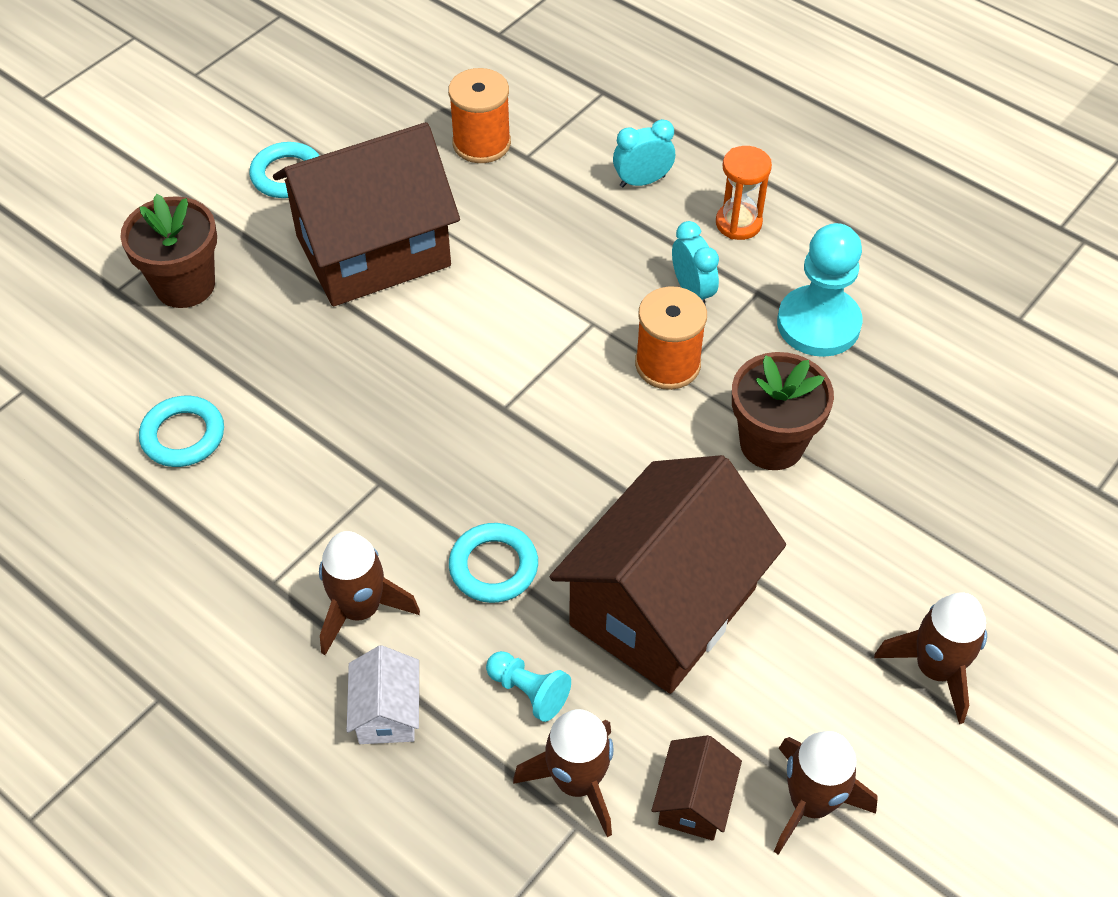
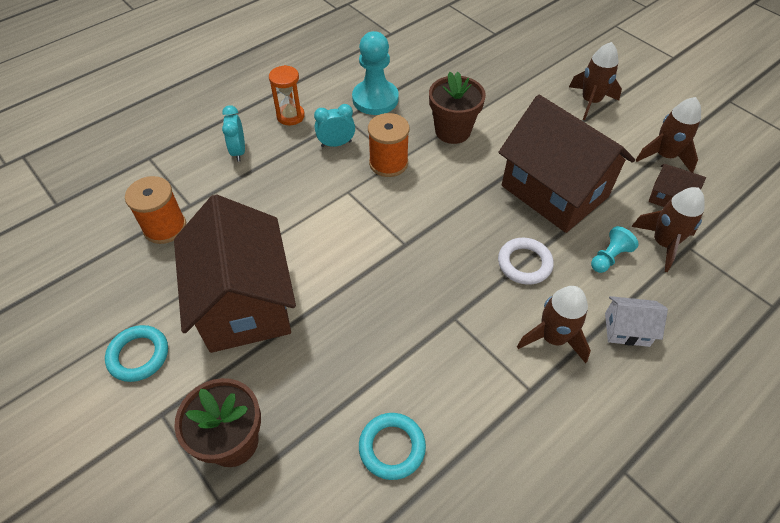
camera: 80 degrees left, 0 degrees up
(493, 567) = (524, 263): turquoise ring -> white ring

